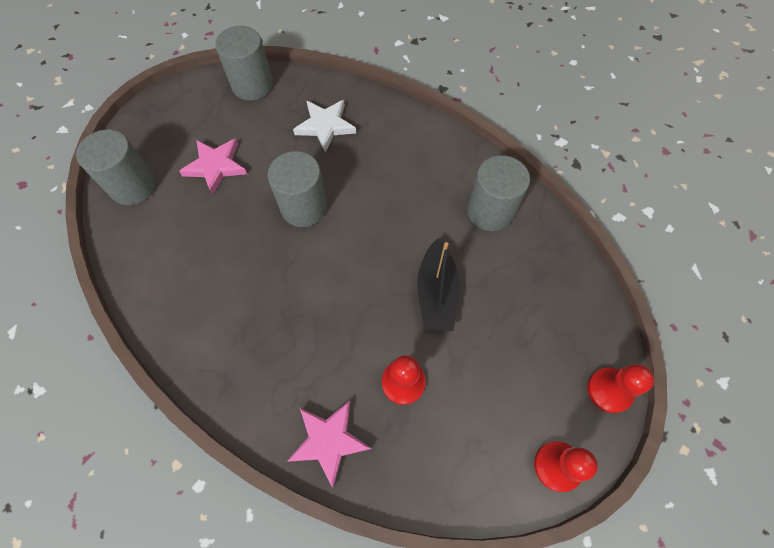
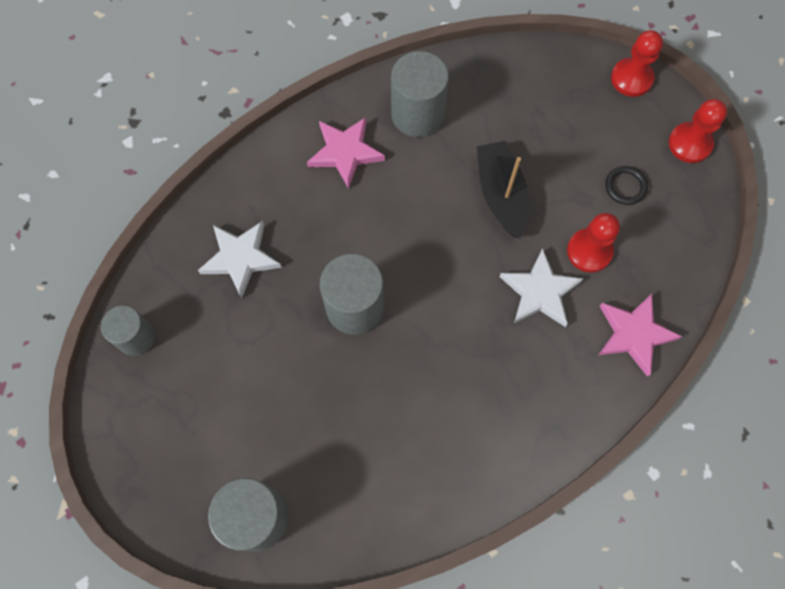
camera: 75 degrees left, 5 degrees up
(216, 166) = (260, 404): pink star -> pink star (345, 152)
(252, 85) = (136, 337): grey cylinder -> grey cylinder, size x0.64
(351, 345) = (539, 292): none -> white star
(436, 293) = (501, 195): black boat -> black boat turned 120 degrees counterclockwise
(483, 405) = (625, 187): none -> black ring

